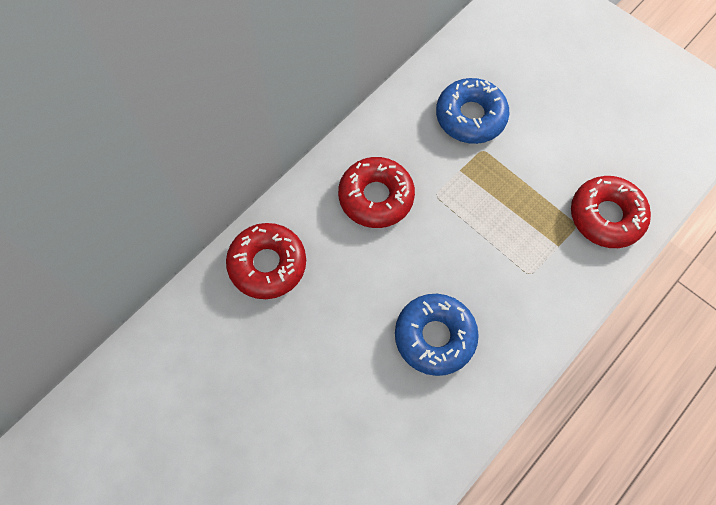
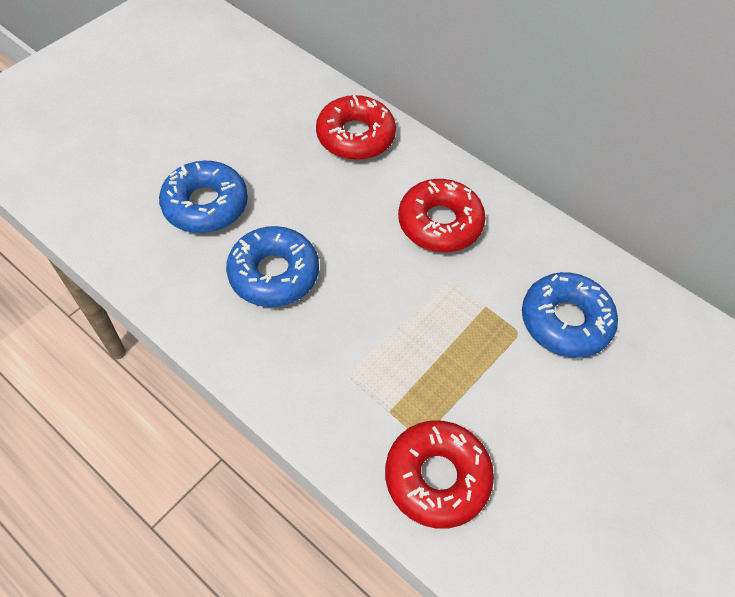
camera: 85 degrees right, 10 degrees down
(355, 406) = (205, 205): none -> blue donut

